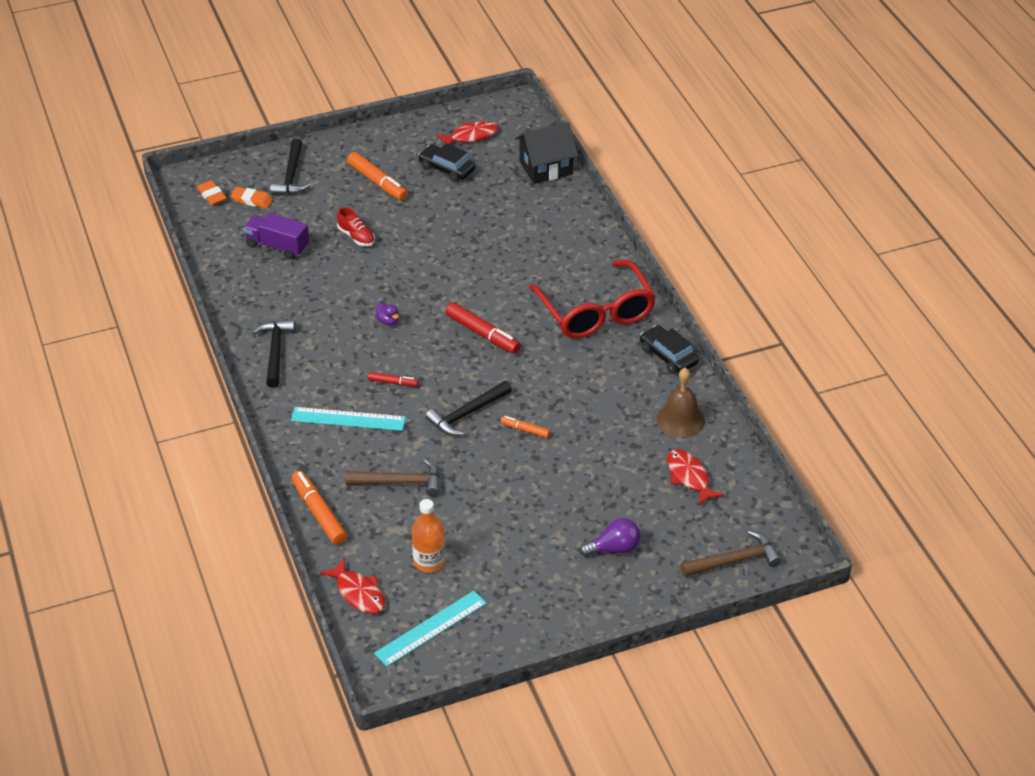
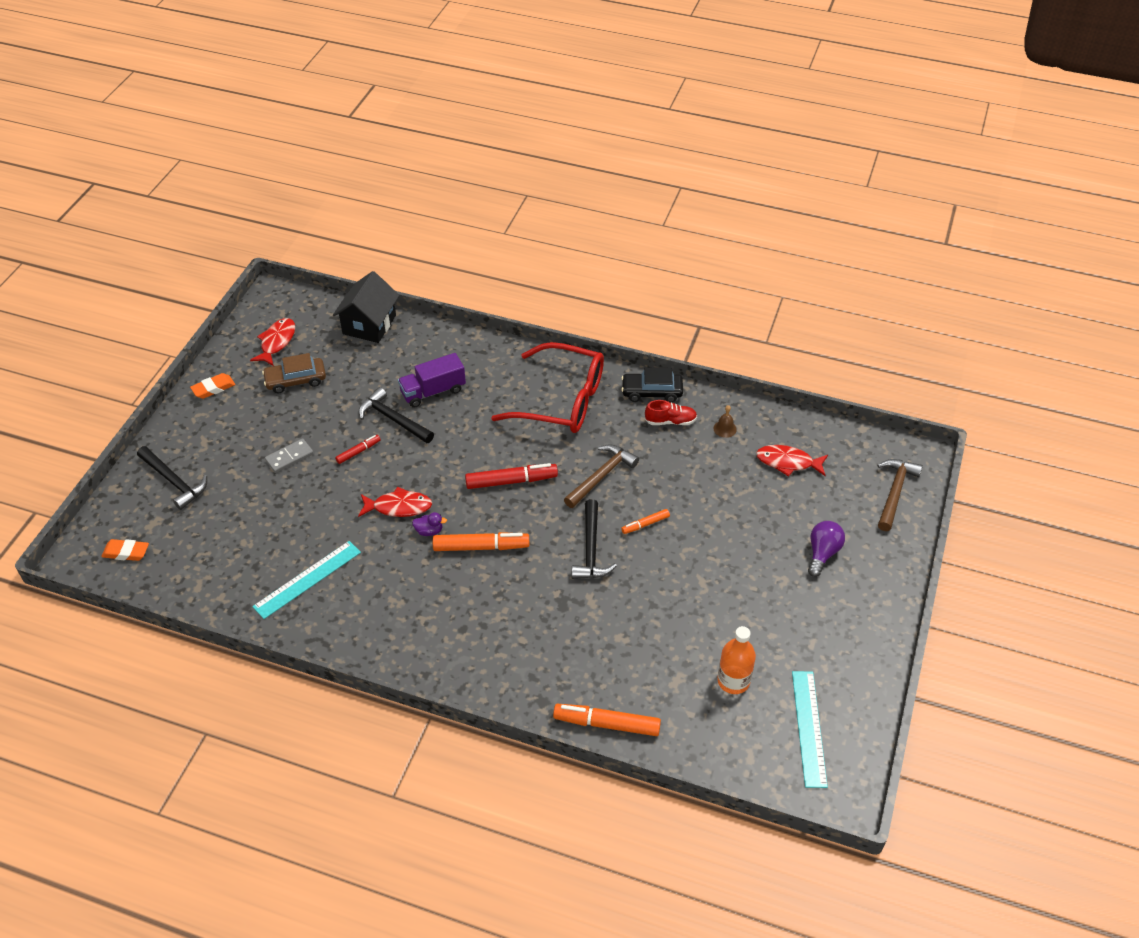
camera: 50 degrees left, 5 degrees up
(252, 200) = (169, 528): orange eraser -> orange eraser (213, 388)
(275, 352) = (379, 631): black hammer -> black hammer (393, 419)
(277, 246) = (250, 547): purple truck -> purple truck (433, 391)
(348, 419) = (516, 632): turquoise ruler -> turquoise ruler (307, 579)
(356, 237) = (304, 487): red shoe -> red shoe (670, 421)
(358, 593) = (726, 754): red fish -> red fish (399, 507)
(374, 212) = (289, 457): none -> grey domino
(377, 182) = (255, 431): orange marker -> orange marker (481, 547)
(393, 382) = (504, 574): red marker -> red marker (358, 452)
(400, 482) = (625, 643): brown hammer -> brown hammer (601, 476)
(447, 169) = (296, 380): black car -> brown car
(680, 420) = (725, 429): brown bell -> brown bell, size x0.50

